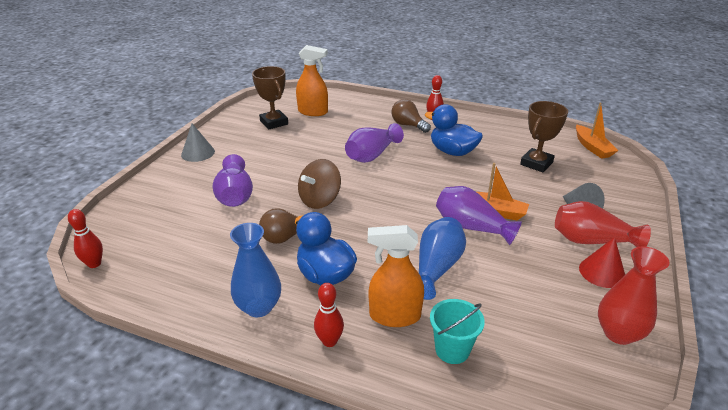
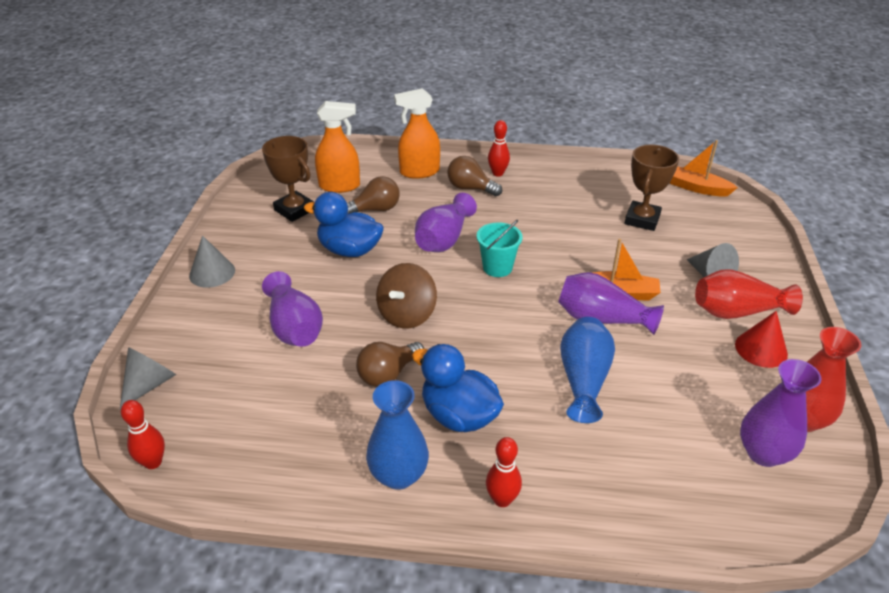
camera: 15 degrees left, 5 degrees up
(120, 214) = (150, 384): none -> grey cone
(331, 129) = (375, 209): none -> brown light bulb
(394, 316) = (561, 451): orange spray bottle -> orange spray bottle (419, 172)
(452, 152) = (539, 219): blue duck -> blue duck (349, 250)
(452, 350) = (641, 478): turquoise bucket -> turquoise bucket (497, 267)
(571, 353) = (763, 453): none -> purple vase
(592, 147) = (696, 187): orange boat -> orange boat turned 150 degrees clockwise

